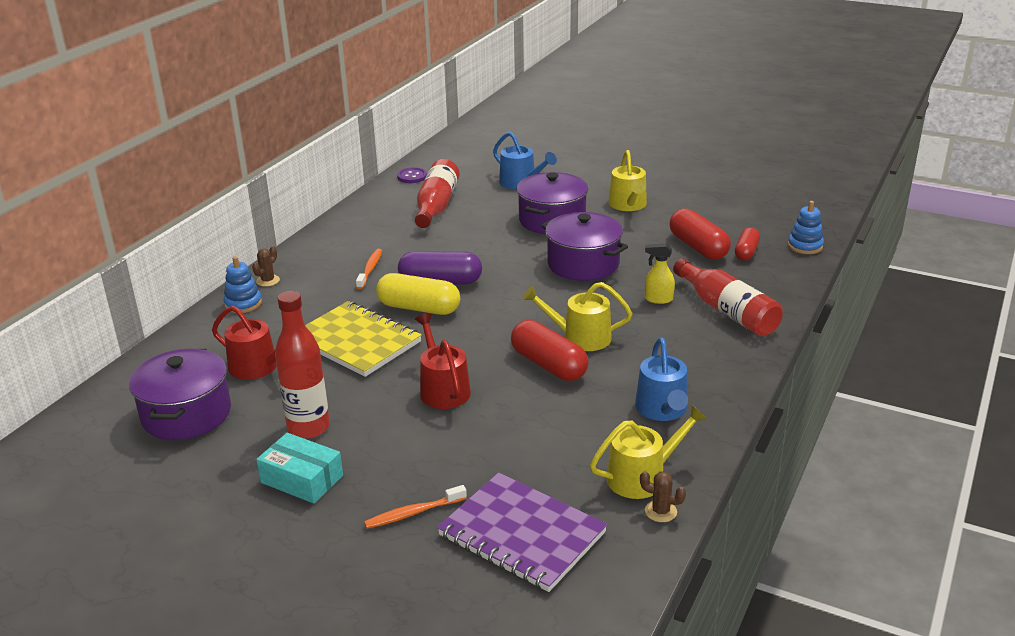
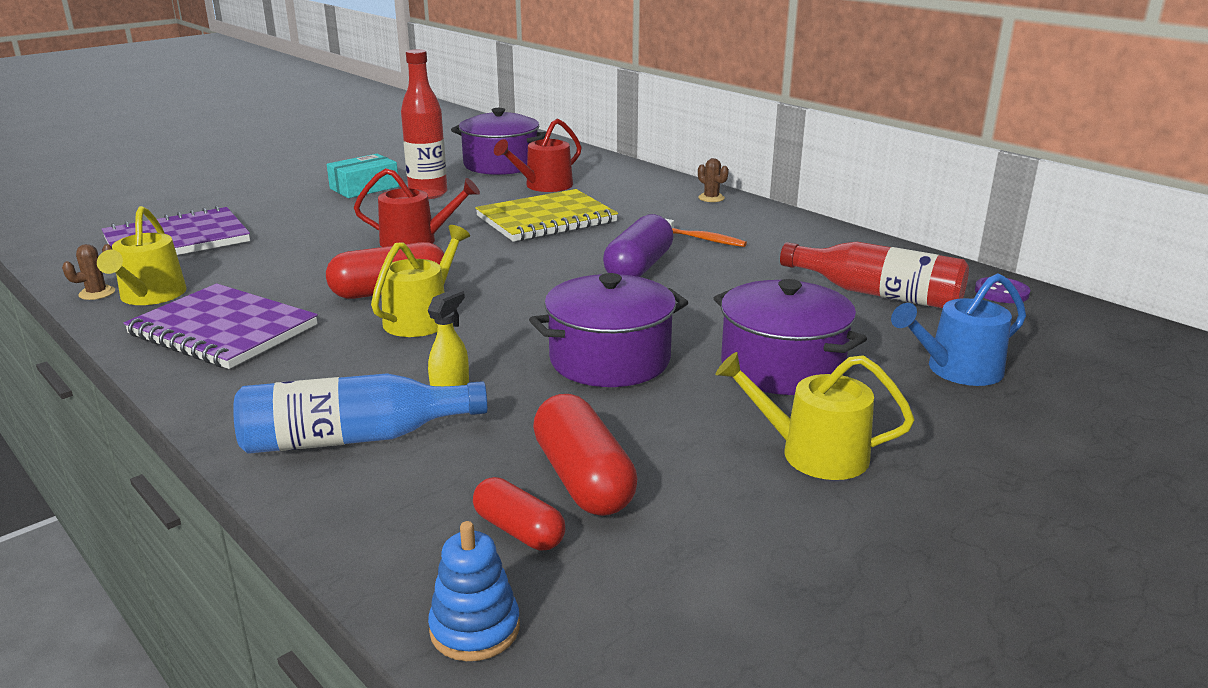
camera: 110 degrees right, 5 degrees down
(243, 304) = (669, 187): blue stacking toy -> none
(413, 513) = (266, 212): orange toothbrush -> none
(419, 308) = (586, 250): yellow capsule -> none
(662, 409) = (223, 330): blue watering can -> purple notebook
(698, 247) = (583, 479): red capsule -> red capsule turned 75 degrees clockwise
(727, 311) = (354, 438): red bottle -> blue bottle

